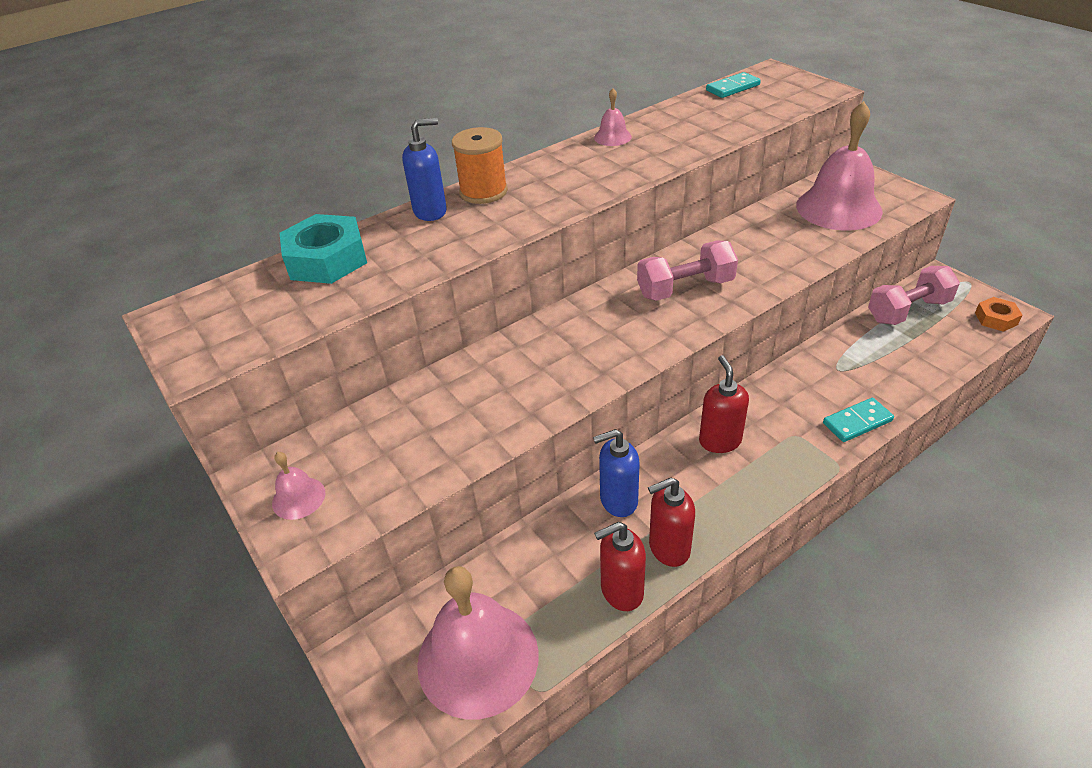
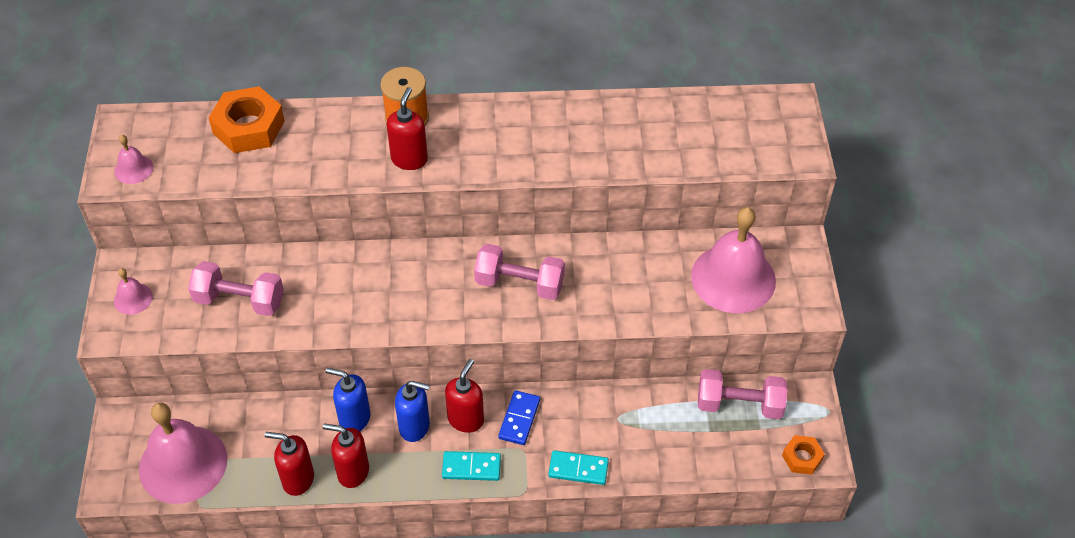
camera: 30 degrees right, 10 degrees up
(327, 259) = (249, 127): turquoise nut -> orange nut
(430, 211) = (353, 118): blue soap dispenser -> blue soap dispenser (415, 427)
(430, 434) = (240, 300): none -> pink dumbbell
(520, 214) = (409, 159): none -> red soap dispenser
(612, 137) = (561, 111): pink bell -> pink bell (133, 169)
(732, 88) = (727, 106): turquoise domino -> turquoise domino (471, 467)
(763, 414) = (519, 419): none -> blue domino

